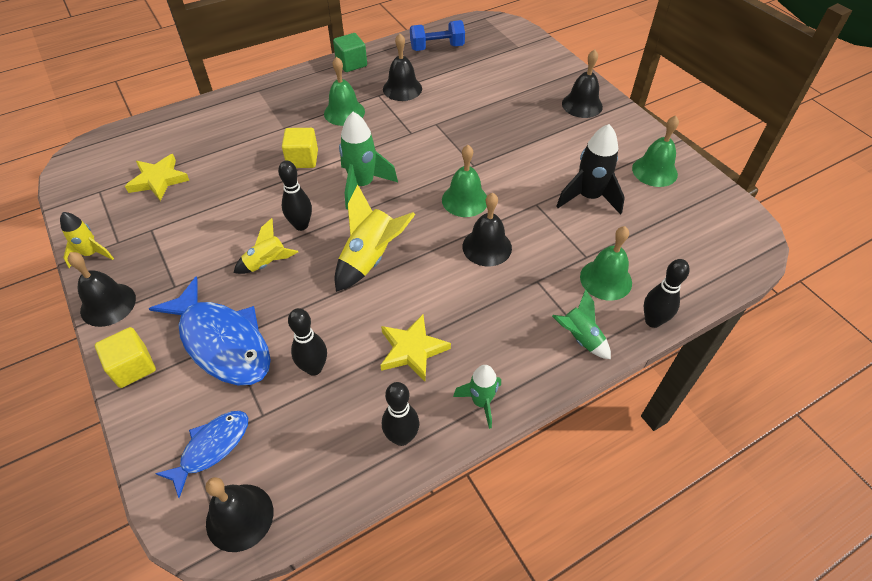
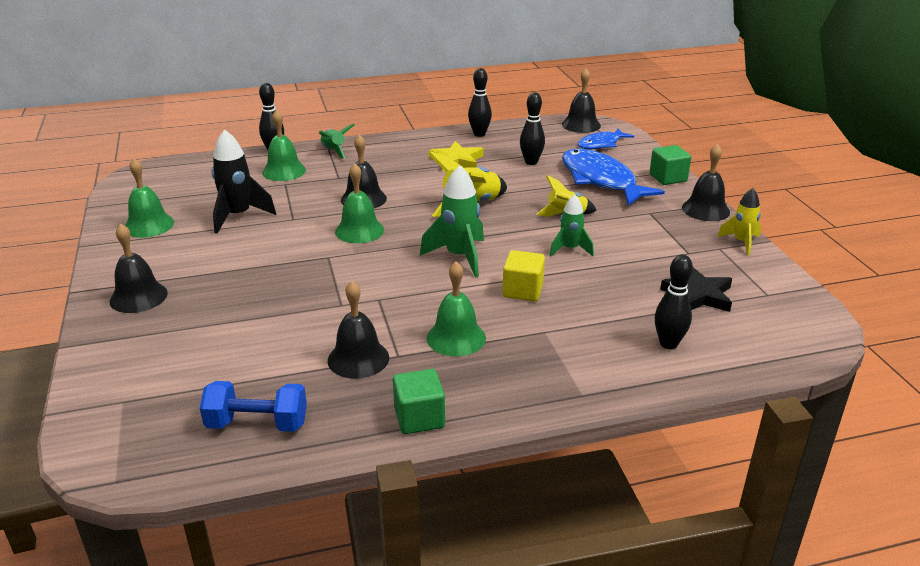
camera: 165 degrees left, 20 degrees down
(133, 367) = (668, 178): yellow cube -> green cube
(158, 180) = (698, 295): yellow star -> black star
(301, 225) = (531, 235): black bowling pin -> black bowling pin (668, 344)
(481, 402) = (422, 138): green rocket -> green rocket (570, 249)

